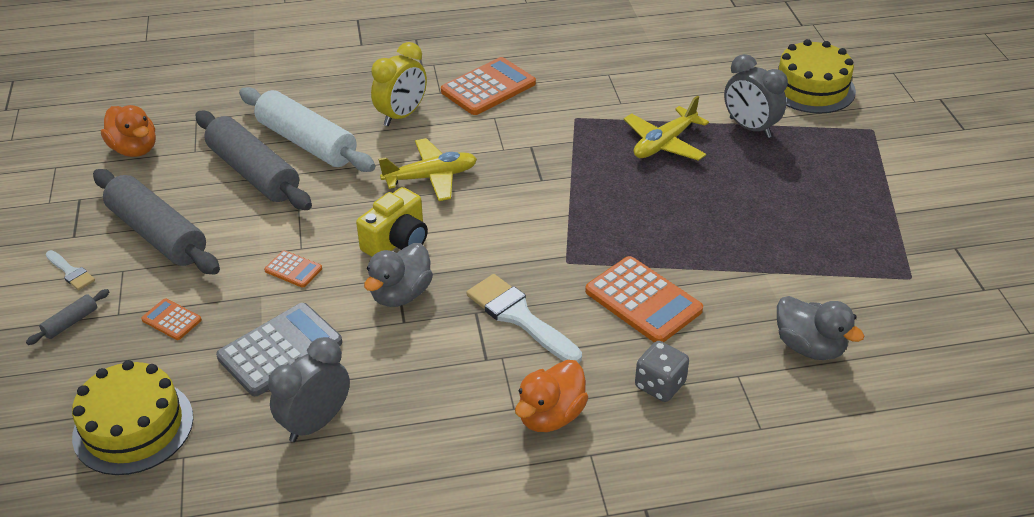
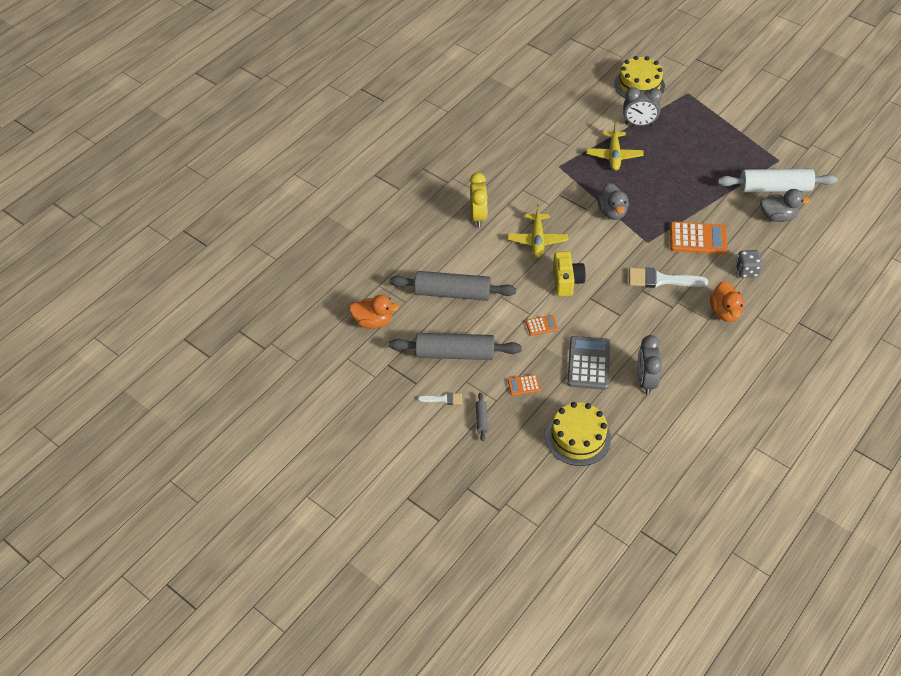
camera: 40 degrees left, 10 degrees up
(307, 142) = (454, 261): white rolling pin -> white rolling pin (774, 188)
(401, 294) = (602, 304): grey duck -> grey duck (612, 212)
(431, 177) = (537, 240): yellow plane -> yellow plane turned 150 degrees clockwise
(488, 87) = (498, 174): orange calculator -> none

